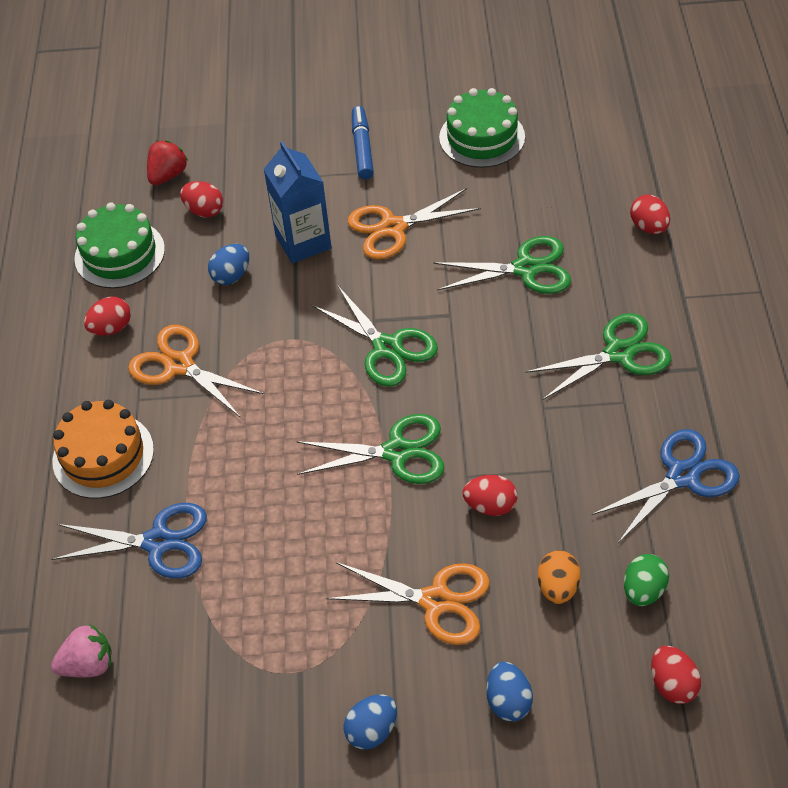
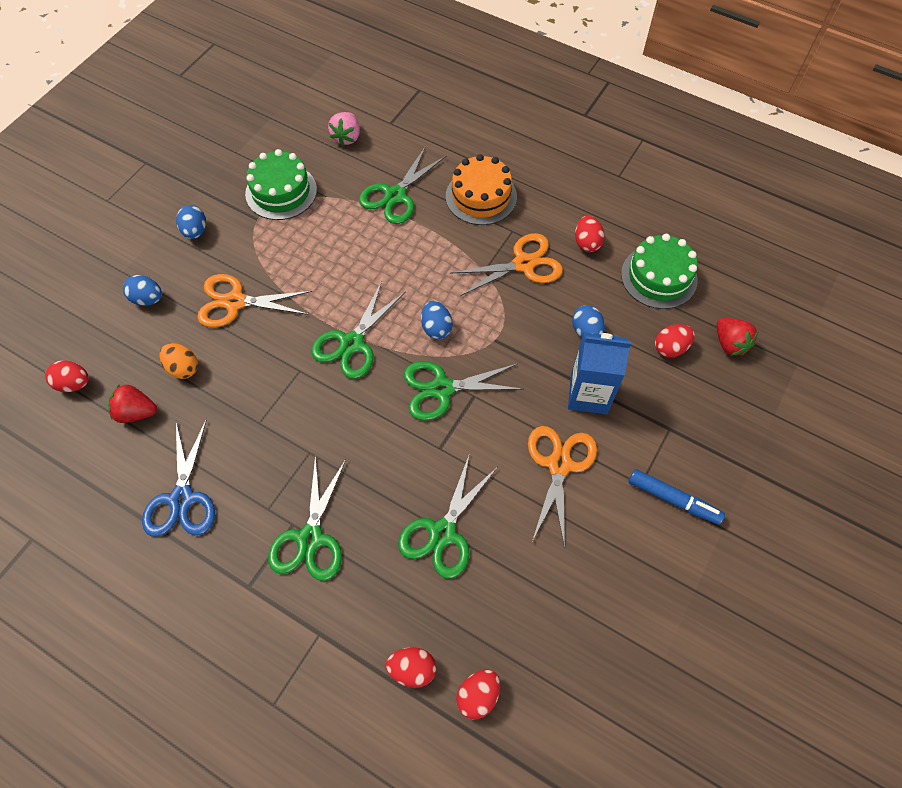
camera: 120 degrees right, 10 degrees up
(158, 542) = (395, 195): blue scissors -> green scissors
(320, 392) = (436, 328): none -> blue egg
(436, 601) = (235, 302): orange scissors -> orange scissors turned 45 degrees clockwise
(482, 137) = (623, 608): green cake -> green cake (281, 191)
(490, 506) = (267, 369): red egg -> red egg (478, 696)
(643, 590) = (136, 412): green egg -> red strawberry

